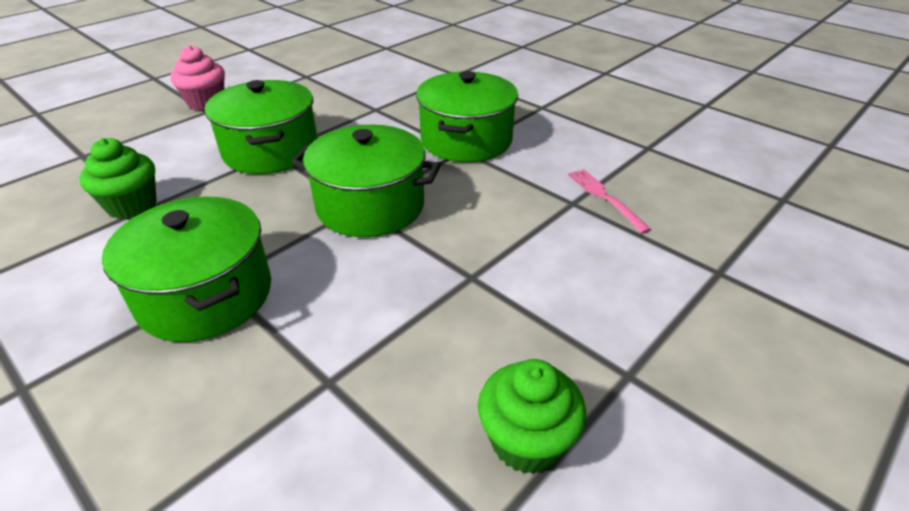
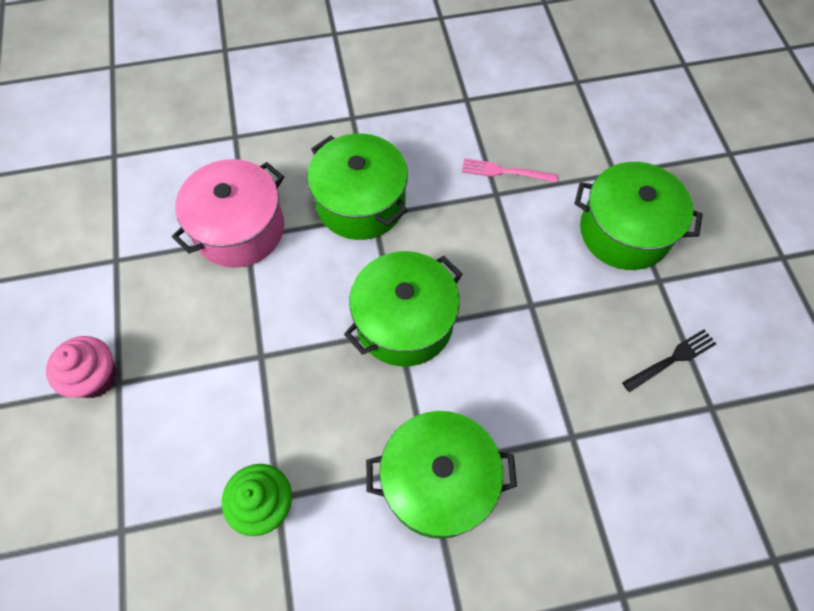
camera: 55 degrees left, 25 degrees up
(271, 150) = (255, 357): green pot -> green pot (624, 231)
(379, 104) = (239, 229): none -> pink pot
(526, 441) = (672, 359): green cupcake -> black fork

